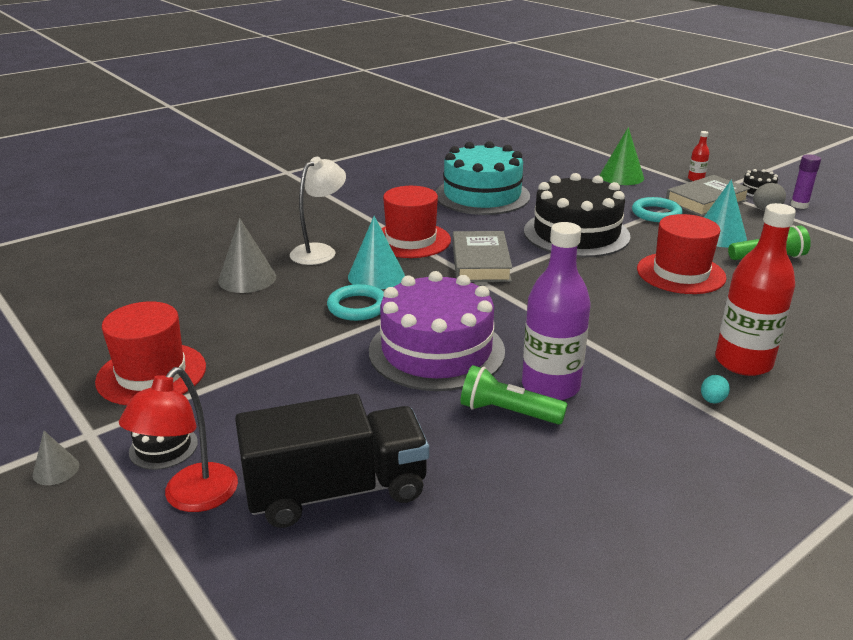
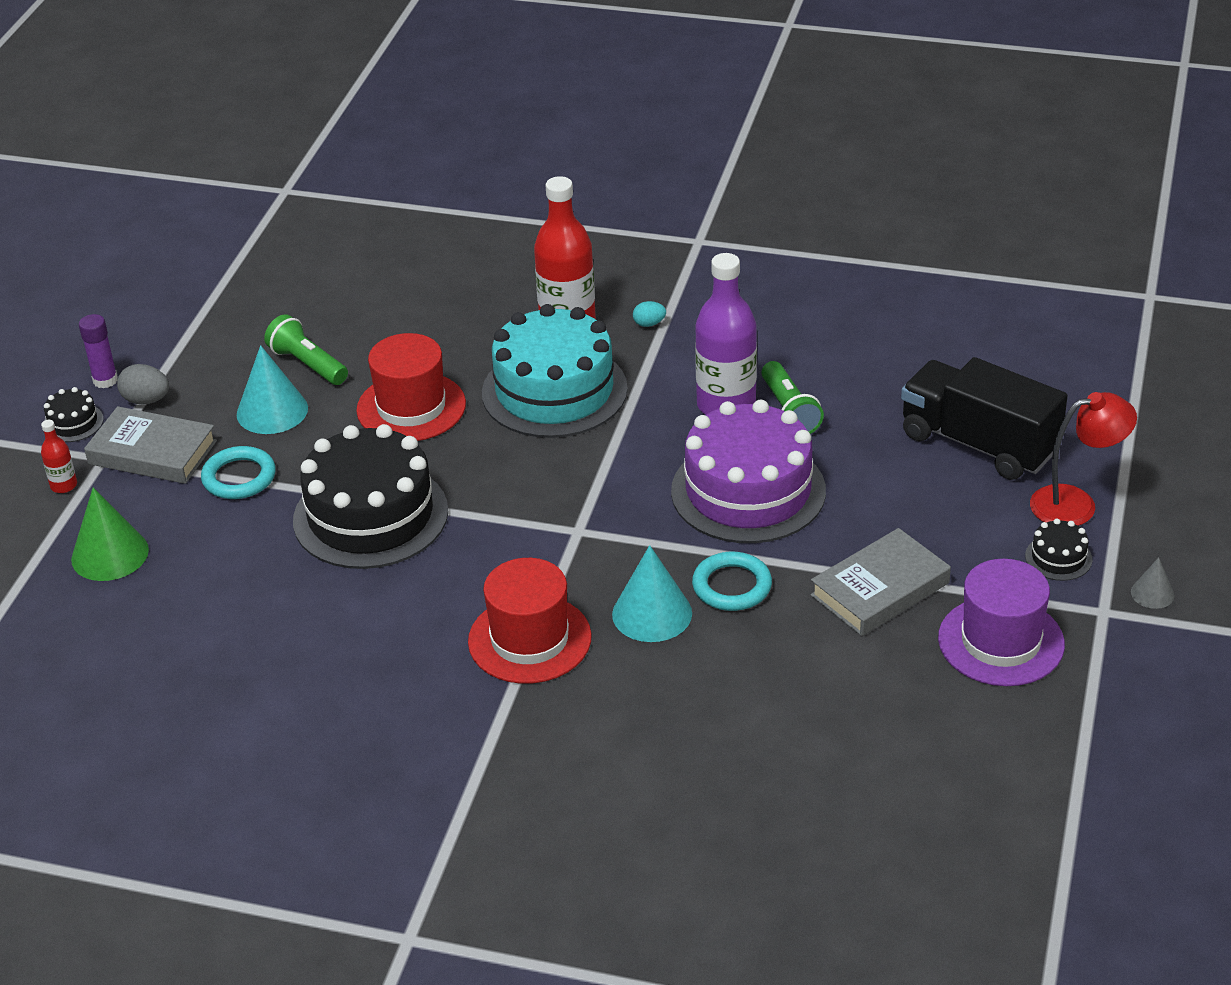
camera: 125 degrees left, 10 degrees up
(151, 374) = (1001, 641): red hat -> purple hat
(247, 279) = (774, 712): grey cone -> none
(320, 251) = (642, 699): white lamp -> none
(480, 262) = (531, 553): grey book -> grey book (880, 589)
(482, 195) = (311, 653): turquoise cake -> turquoise cake (554, 391)

